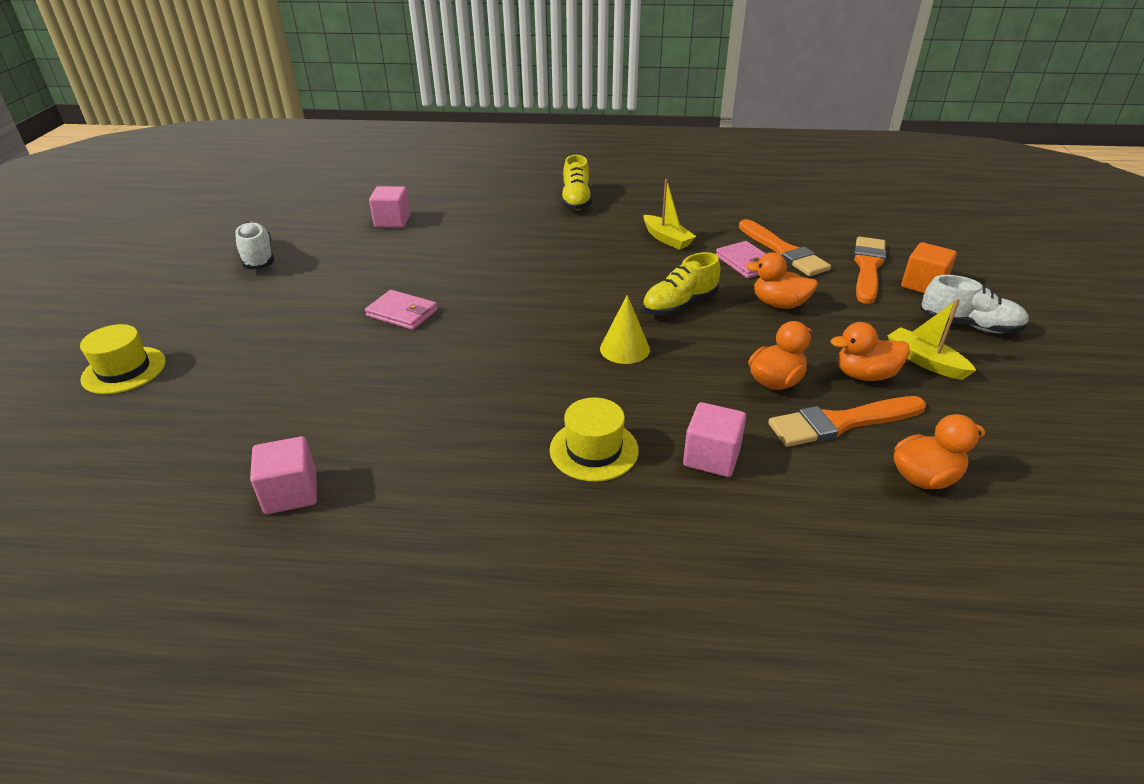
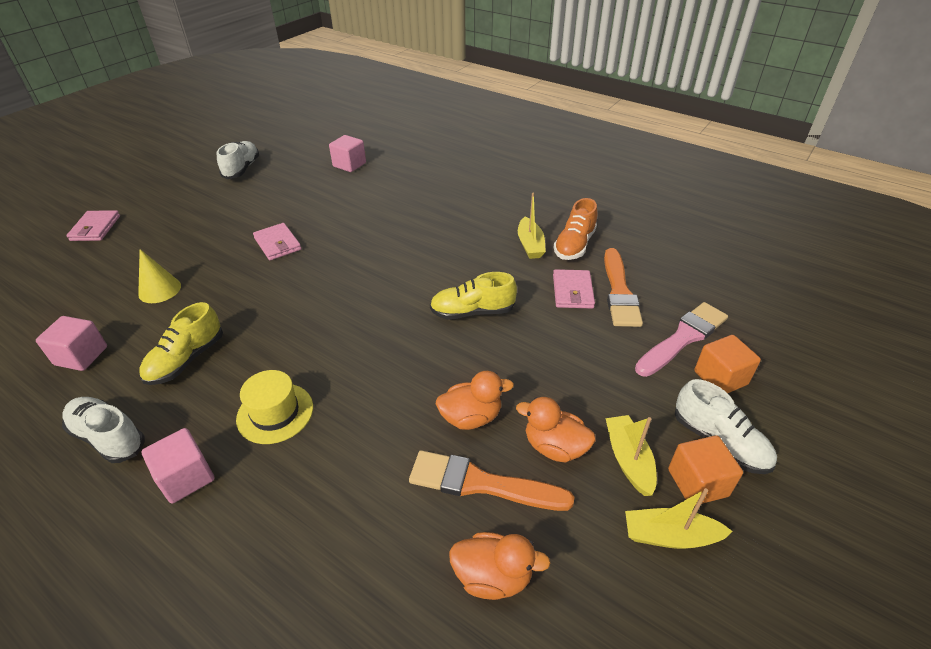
camera: 30 degrees right, 5 degrees up
(124, 370) = (95, 228): yellow hat -> pink wallet
(435, 545) = (108, 437): none -> white shoe
(576, 201) = (496, 185): yellow shoe -> yellow shoe (186, 360)
(624, 349) = (389, 335): yellow cone -> yellow cone (159, 290)
(705, 228) = (574, 245): none -> orange shoe
(711, 457) = (346, 462): pink cube -> pink cube (186, 477)
(779, 304) = (556, 343): orange duck -> none
(868, 268) = (683, 338): orange brush -> pink brush
(985, 356) = (697, 483): none -> orange cube
(1006, 396) = (670, 536): none -> yellow boat

